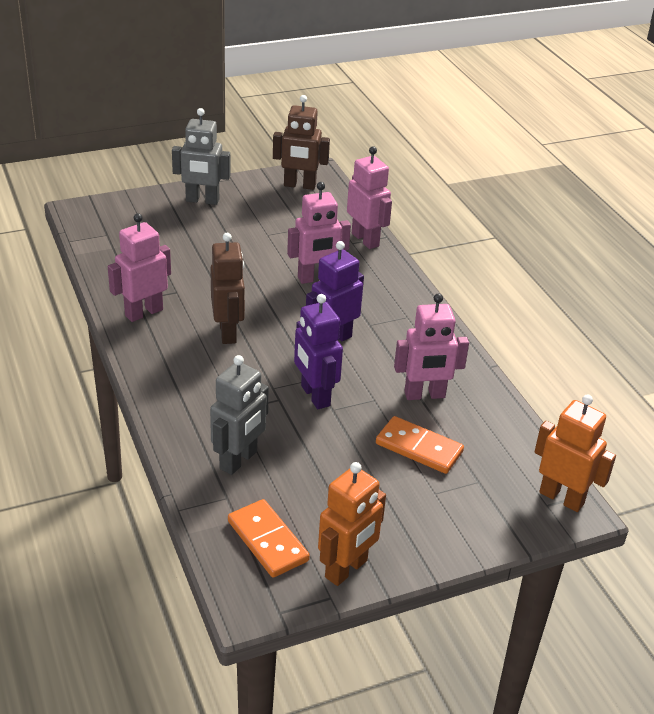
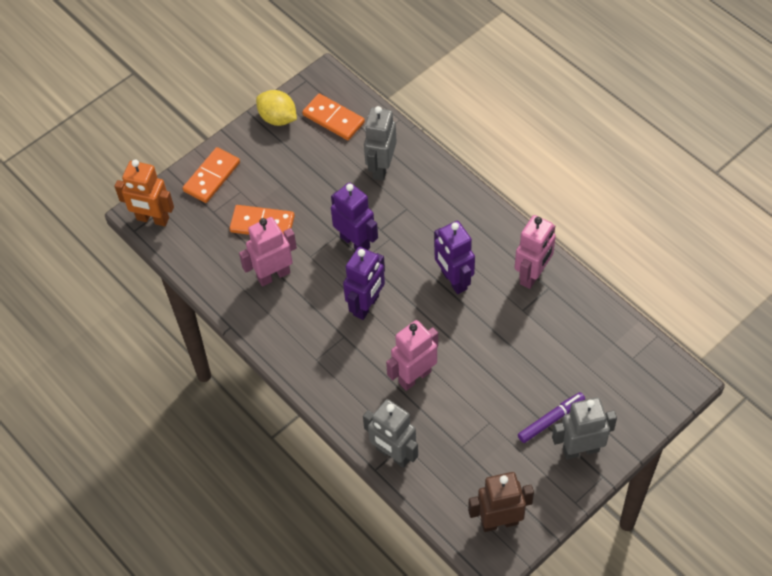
camera: 165 degrees right, 20 degrees up
(212, 221) = (551, 420): none -> purple marker
(228, 332) = (453, 280): brown robot -> purple robot
(346, 569) = (278, 118): orange robot -> yellow lemon
(365, 239) = (393, 454): pink robot -> grey robot
(468, 523) = (211, 177): none -> orange domino

